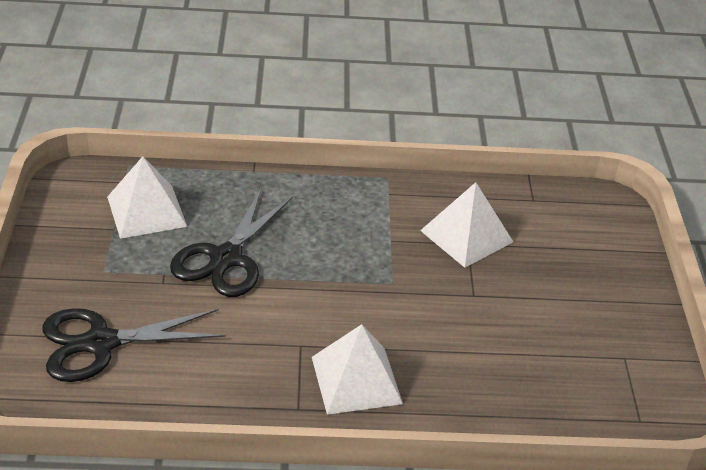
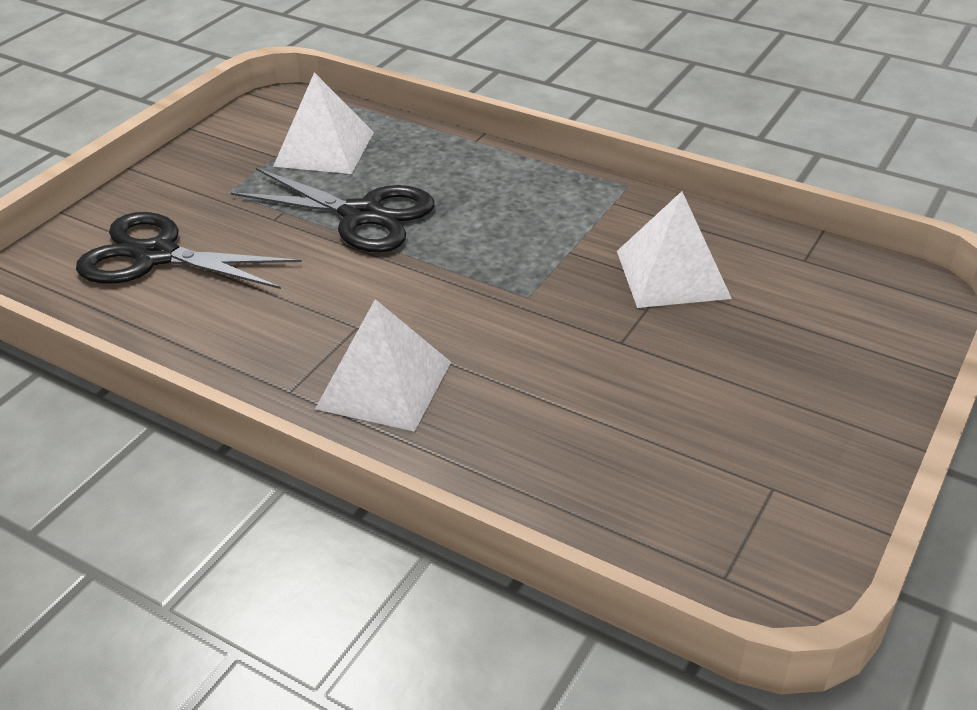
camera: 35 degrees right, 0 degrees up
(226, 258) = (362, 215): black scissors -> black scissors turned 120 degrees counterclockwise

